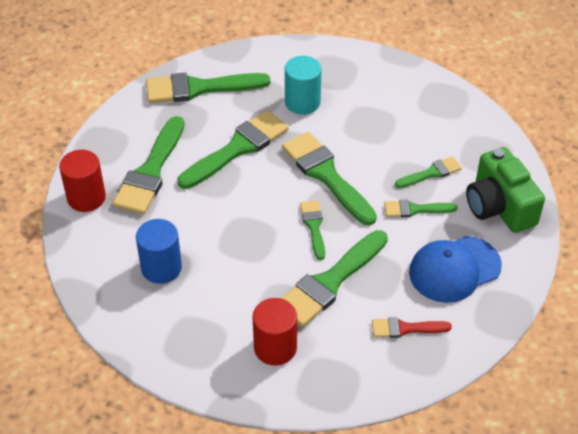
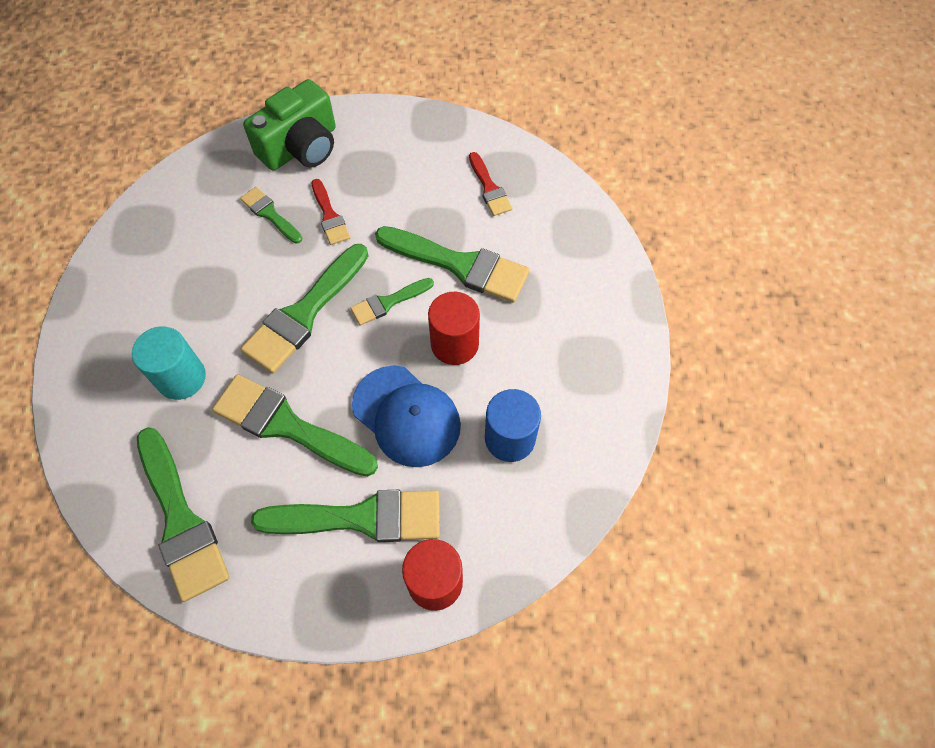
camera: 110 degrees left, 15 degrees up
(275, 347) = (562, 288): red cylinder -> red cylinder (454, 344)
(415, 209) = (329, 216): green brush -> red brush
(454, 269) = (400, 166): blue cap -> blue cap (406, 416)

